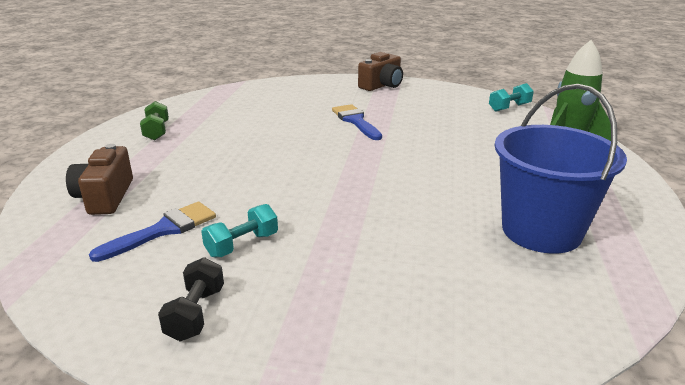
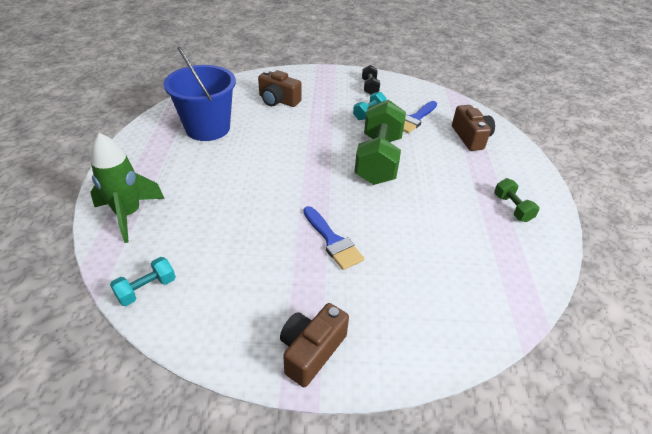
camera: 170 degrees right, 15 degrees up
(271, 177) = (378, 159): none -> green dumbbell
(422, 284) = (278, 100): none -> brown camera

